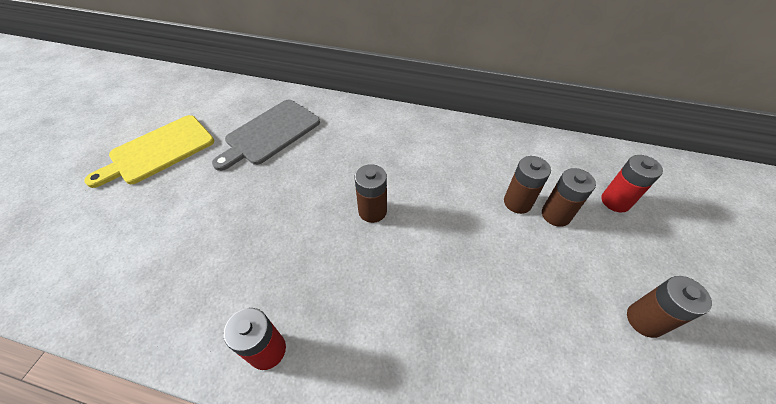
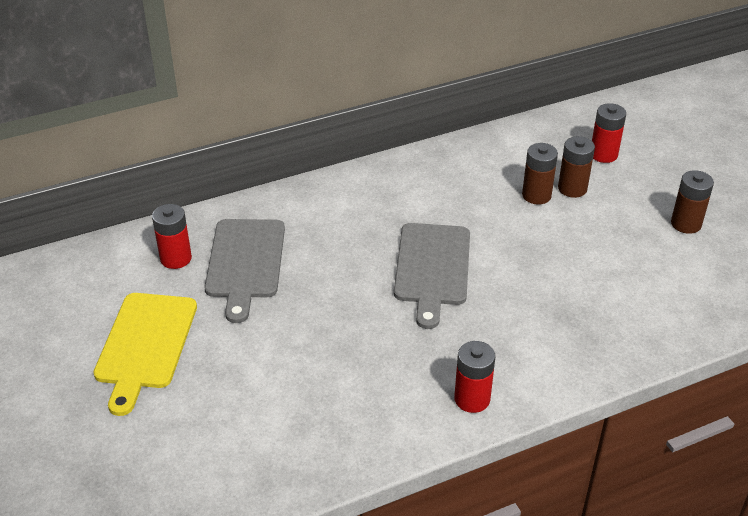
camera: 40 degrees left, 10 degrees down
(242, 109) = (176, 258): none -> red battery
(372, 211) = (432, 268): brown battery -> grey cutting board

